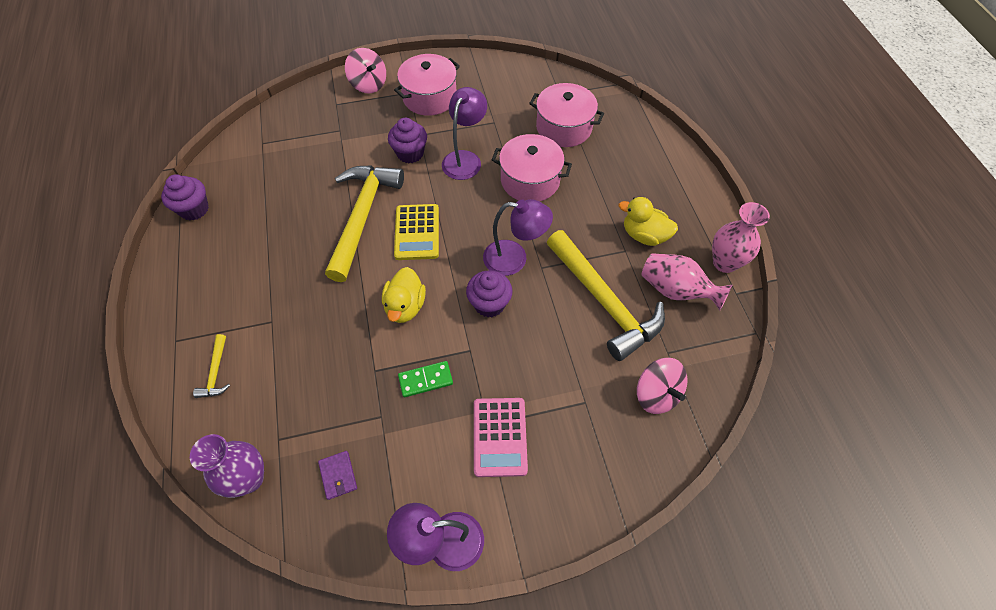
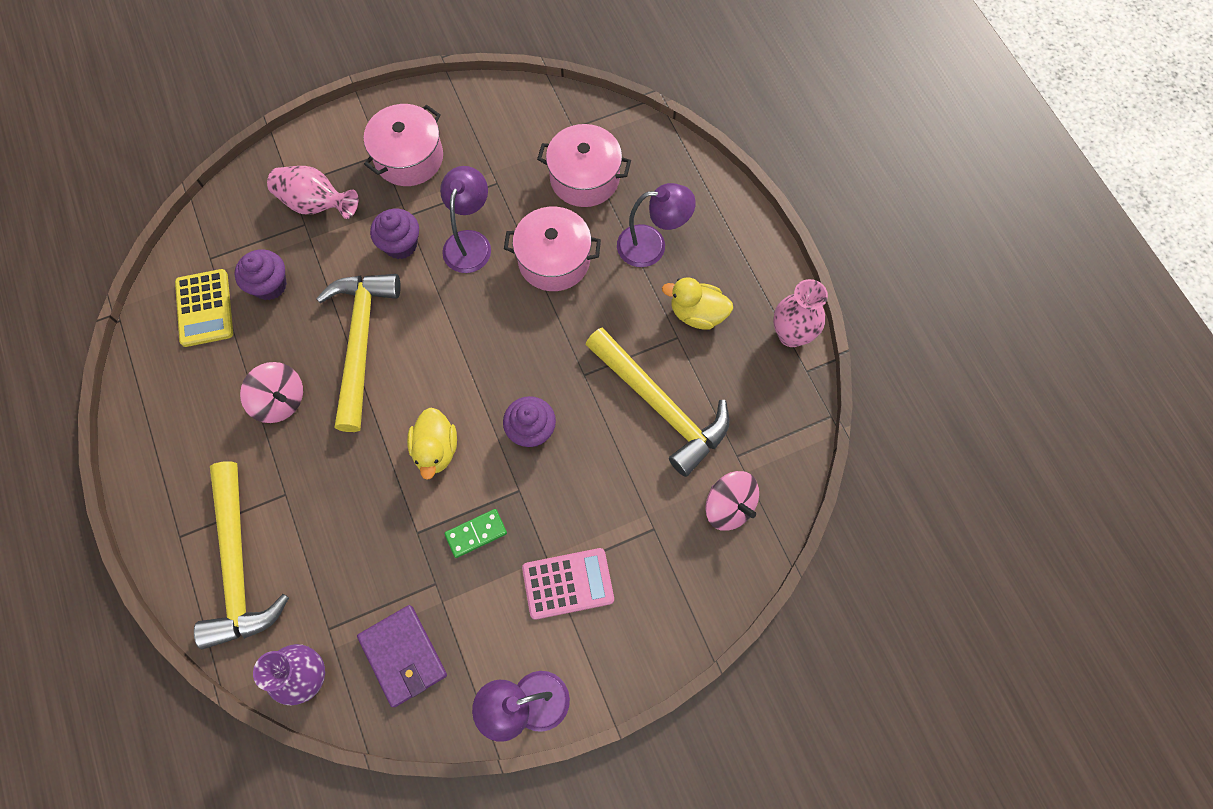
camera: 10 degrees left, 10 degrees up
(194, 209) = (151, 365): purple cupcake -> purple cupcake (270, 285)
(216, 372) = (238, 565): yellow hammer -> yellow hammer, size x2.38
(338, 475) = (403, 656): purple wallet -> purple wallet, size x1.86
(369, 84) = (326, 149): pink spinning top -> pink spinning top (280, 400)
(417, 232) = (430, 352): yellow calculator -> yellow calculator (205, 308)
(500, 437) = (568, 583): pink calculator -> pink calculator turned 90 degrees counterclockwise
(514, 259) = (551, 368): purple lamp -> purple lamp (652, 245)
(676, 291) = (739, 379): pink vase -> pink vase (316, 204)

